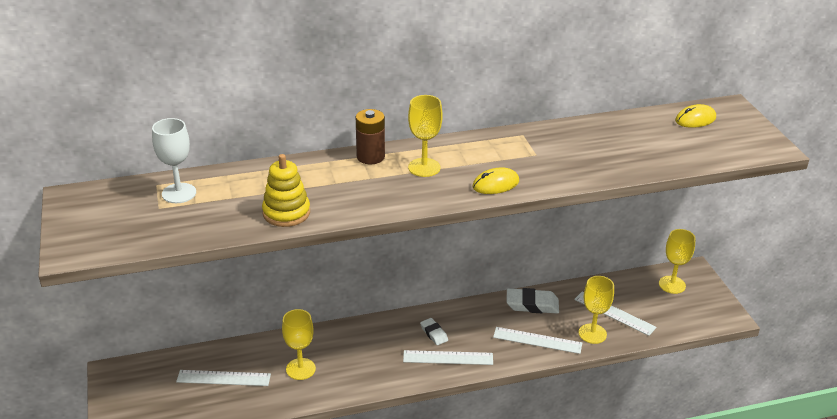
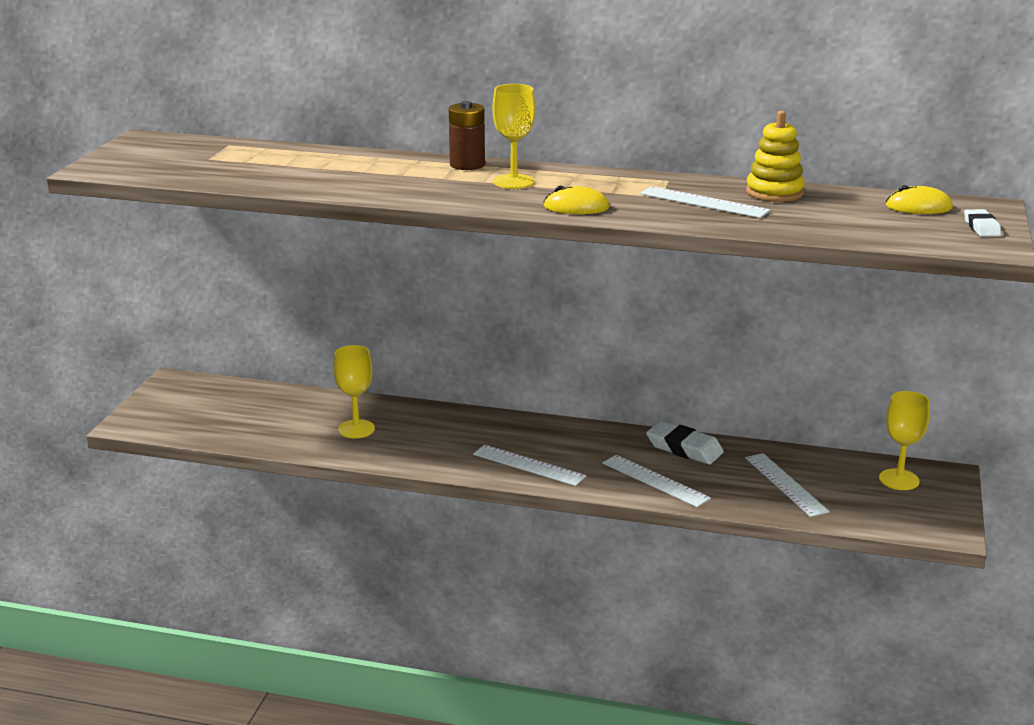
camera: 30 degrees right, 10 degrees down
(179, 193) = (240, 153): white goblet -> none
(223, 378) = (271, 414): white ruler -> white ruler (704, 202)
(286, 213) = (321, 184): yellow stacking toy -> yellow stacking toy (774, 192)
(434, 333) = (535, 441): white eraser -> white eraser (981, 227)
(592, 334) = (734, 494): yellow goblet -> none

